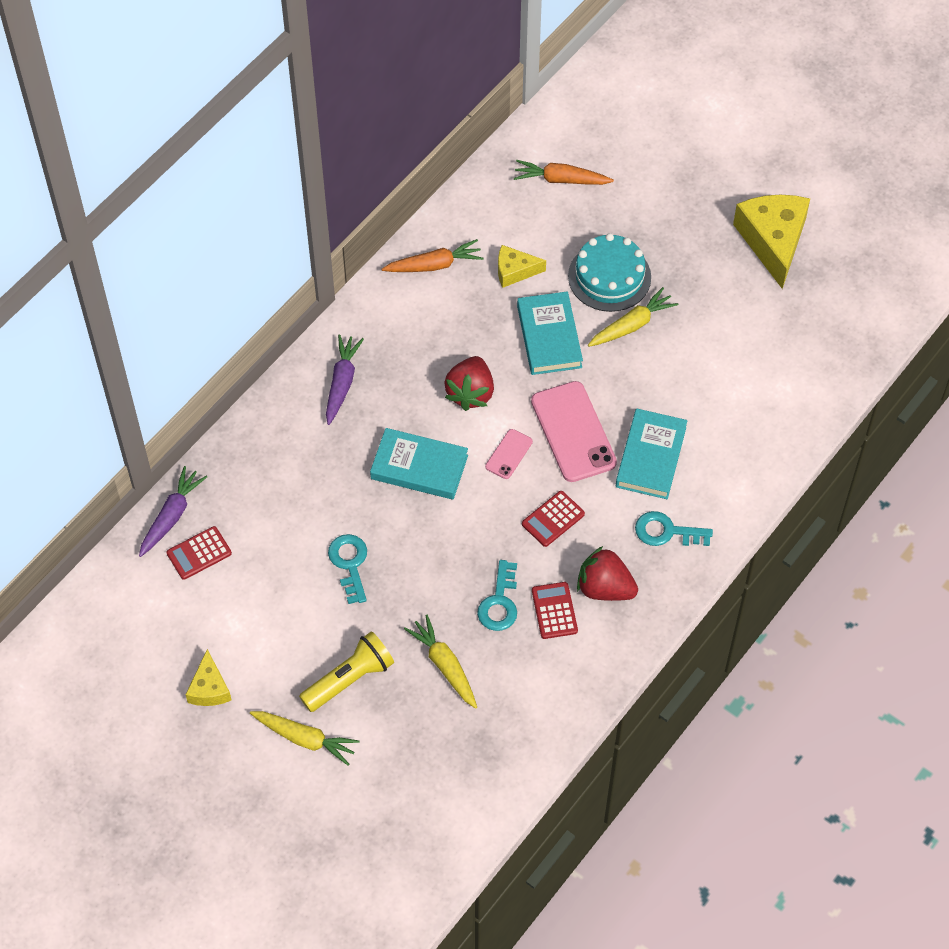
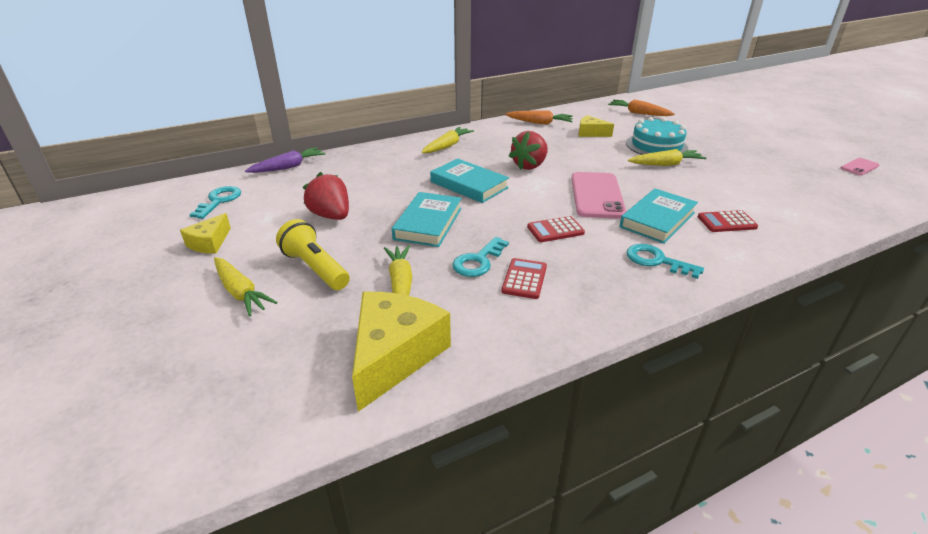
camera: 25 degrees right, 25 degrees down
(199, 553) = (285, 184): red calculator -> red calculator (726, 222)
(342, 383) = (447, 146): purple carrot -> yellow carrot
(349, 679) = (315, 268): yellow flashlight -> yellow flashlight turned 120 degrees counterclockwise
(350, 564) = (378, 212): turquoise key -> turquoise key (219, 201)
(508, 454) = (539, 194): pink phone -> pink phone (859, 167)
(549, 336) = (600, 157): turquoise book -> turquoise book (428, 223)
(604, 588) = (580, 278): red strawberry -> red strawberry (331, 216)
(773, 241) = (789, 155): yellow cheese -> yellow cheese (395, 355)

